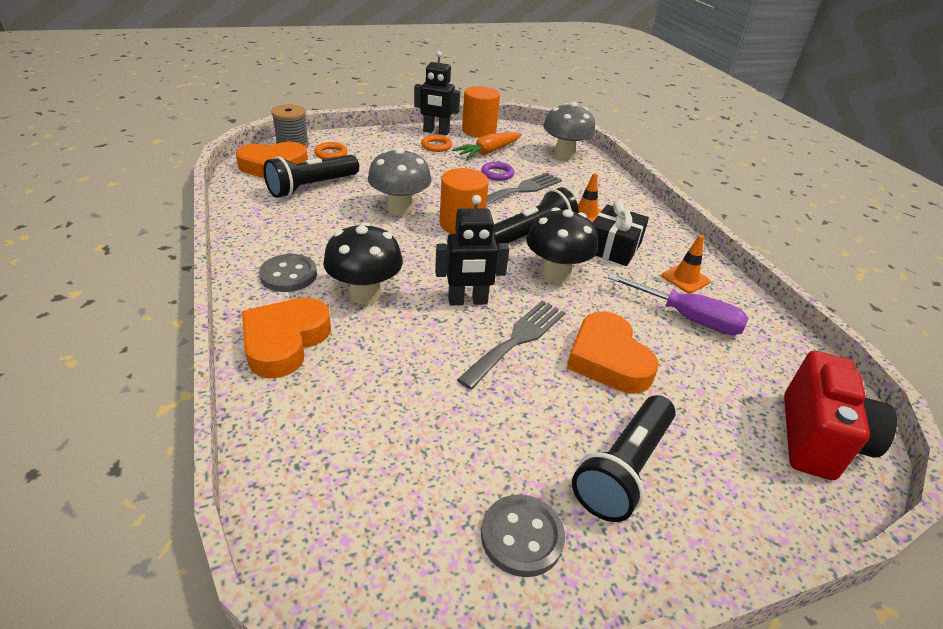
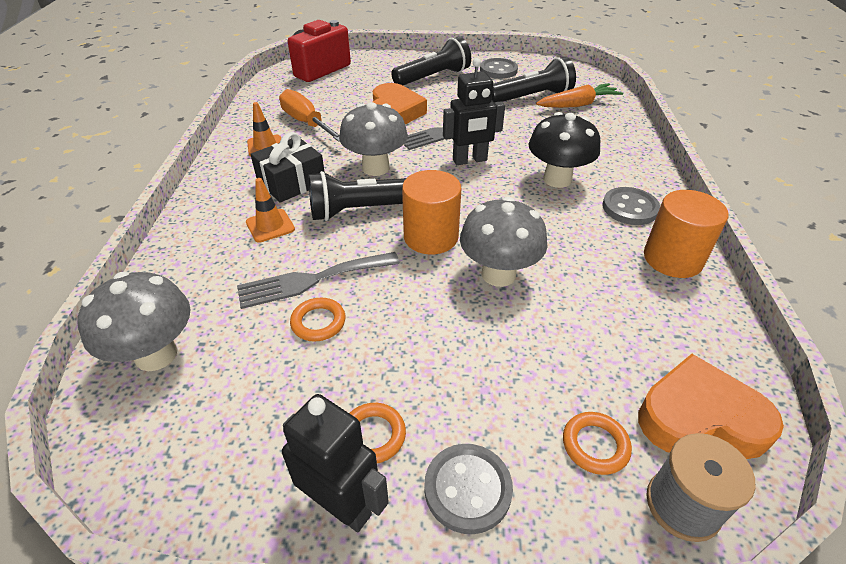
camera: 155 degrees left, 5 degrees up
(285, 341) = (622, 157): orange heart -> none
(311, 187) = (622, 344): black flashlight -> black flashlight (532, 97)
(387, 139) = (467, 489): none -> grey button
(467, 301) = (470, 160): black robot -> black robot turned 150 degrees clockwise
(479, 131) = (240, 489): orange cylinder -> orange cylinder (672, 259)
(488, 152) = (285, 391): orange carrot -> orange carrot (578, 105)
(497, 174) = (318, 322): purple ring -> orange ring
(555, 274) = (375, 168): black mushroom -> grey mushroom
(687, 318) = (307, 123): purple screwdriver -> orange screwdriver

